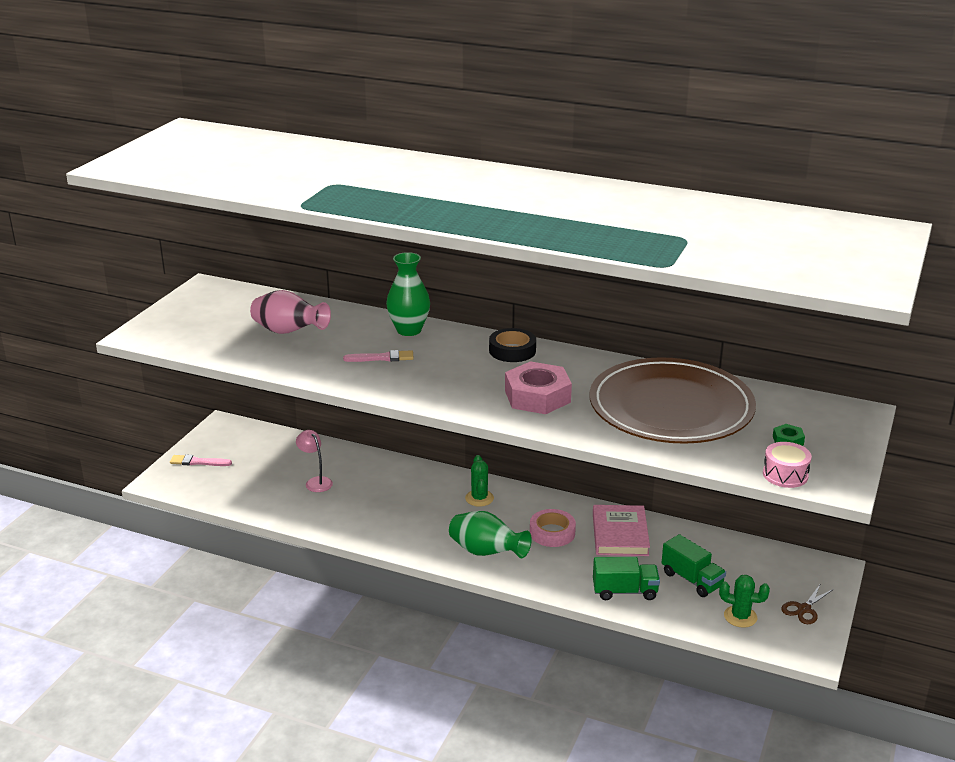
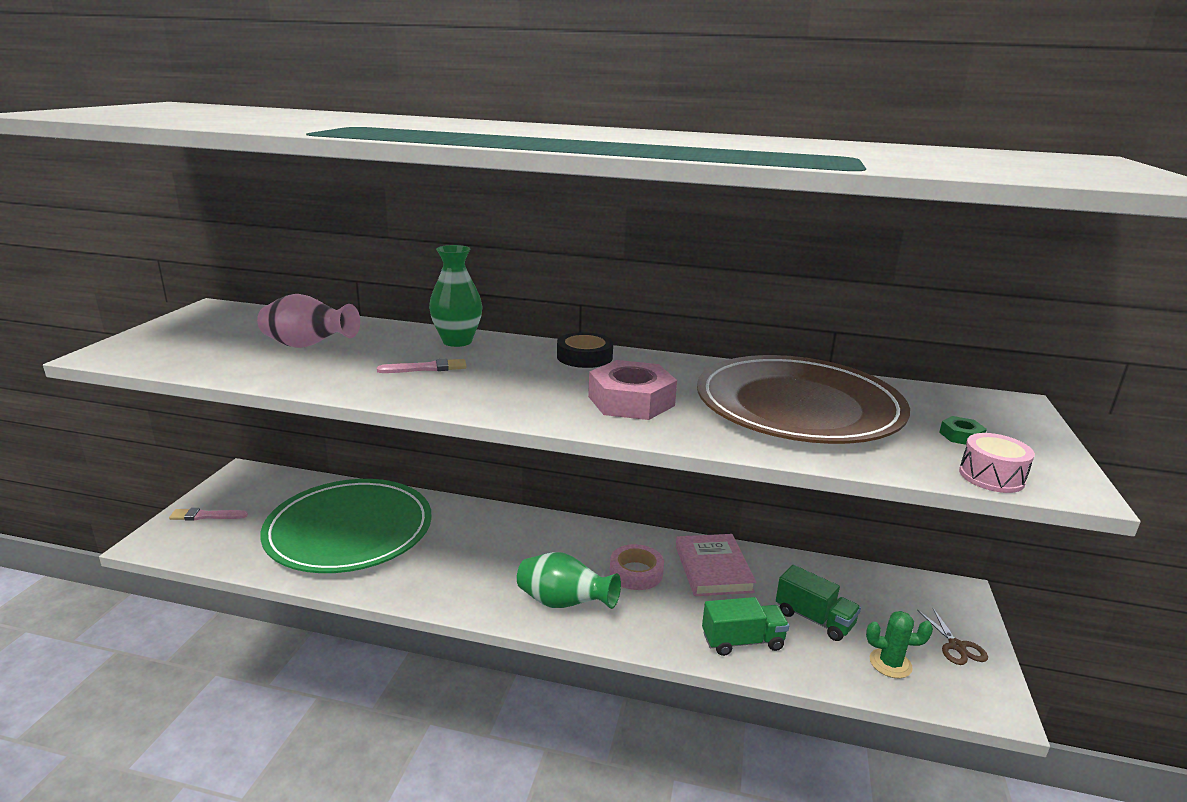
camera: 10 degrees left, 5 degrees down
(316, 482) = (349, 530): pink lamp -> green plate
(479, 498) = (544, 537): green cactus -> none
(804, 609) = (956, 646): brown scissors -> brown scissors turned 45 degrees counterclockwise

